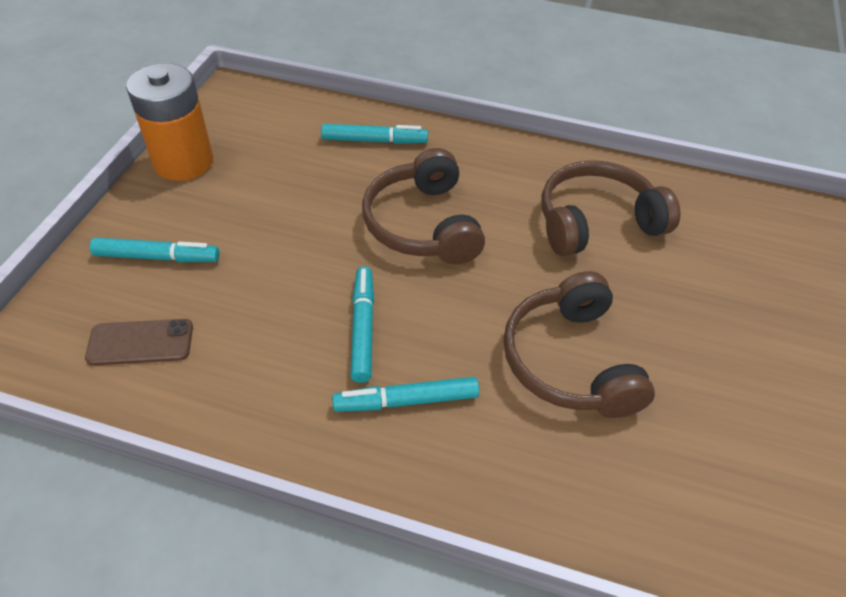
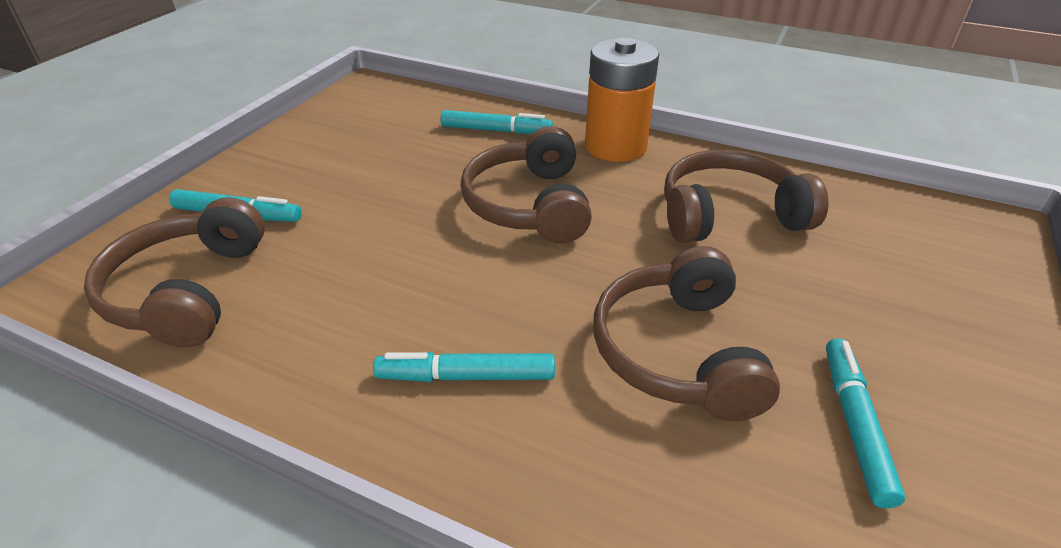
camera: 10 degrees right, 10 degrees down
(140, 342) = (188, 291): brown phone -> brown headphones
(183, 162) = (297, 138): orange battery -> orange battery (615, 147)
(362, 328) = (435, 297): turquoise marker -> turquoise marker (854, 424)

